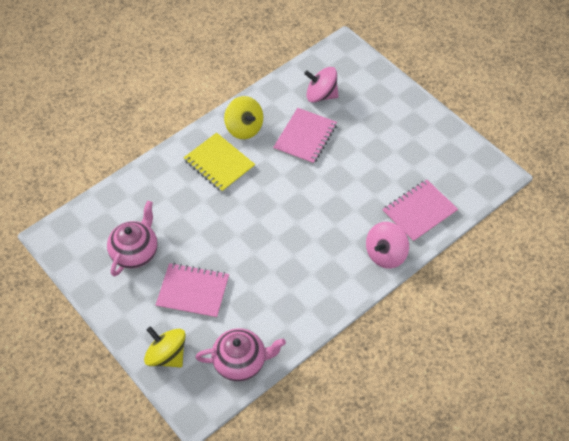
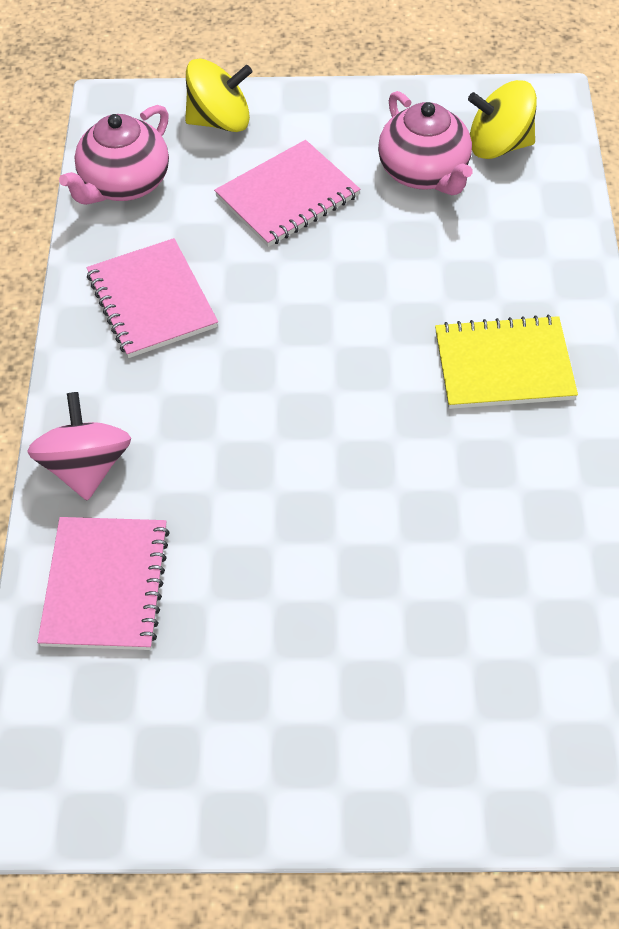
camera: 130 degrees right, 0 degrees up
(244, 128) = (557, 452): yellow spinning top -> yellow spinning top (498, 145)
(305, 137) = (447, 532): pink notebook -> pink notebook (152, 301)
(321, 95) = (534, 640): pink spinning top -> none

